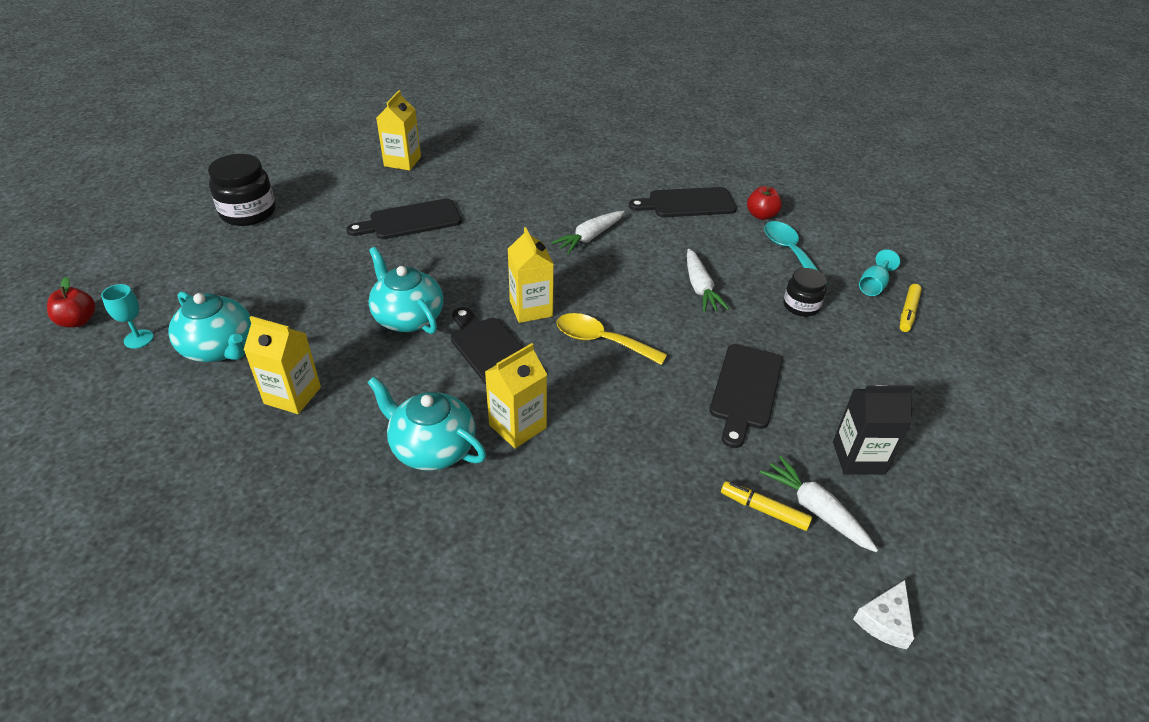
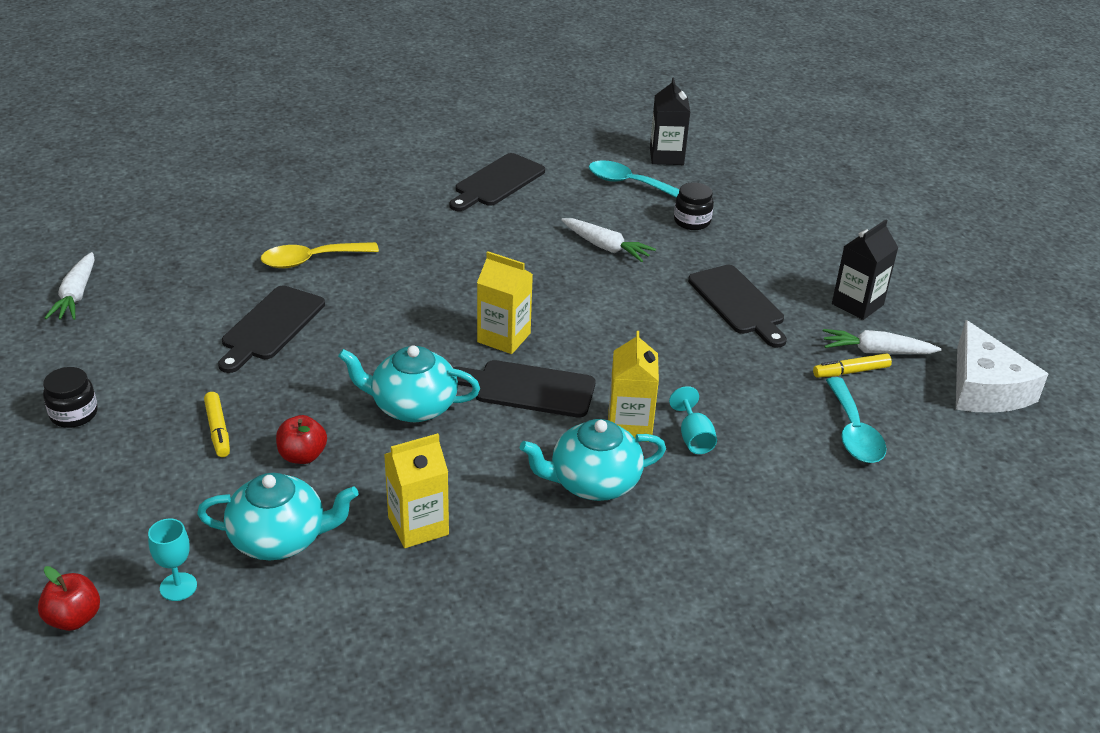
camera: 45 degrees left, 5 degrees down
(248, 212) = (74, 414): black jar -> black jar, size x0.61
(402, 161) = (162, 276): yellow carton -> none
(590, 237) = (460, 253): white carrot -> white carrot (76, 295)
(601, 341) = (595, 329): yellow spoon -> yellow spoon (311, 260)
(688, 562) = (854, 432): none -> turquoise spoon
(761, 215) = (568, 164): red apple -> red apple (302, 456)
(853, 247) = (666, 156): none -> black carton
(873, 285) = (717, 179): turquoise goblet -> turquoise goblet (693, 437)
(885, 621) = (985, 388): white cheese -> white cheese, size x2.00
(908, 312) = (762, 187): yellow marker -> yellow marker (218, 430)

